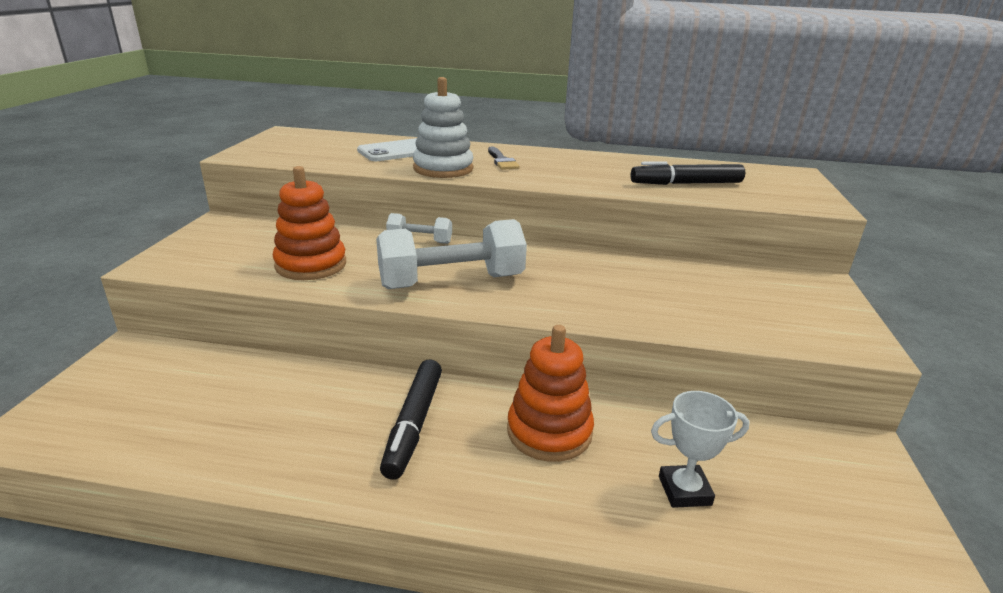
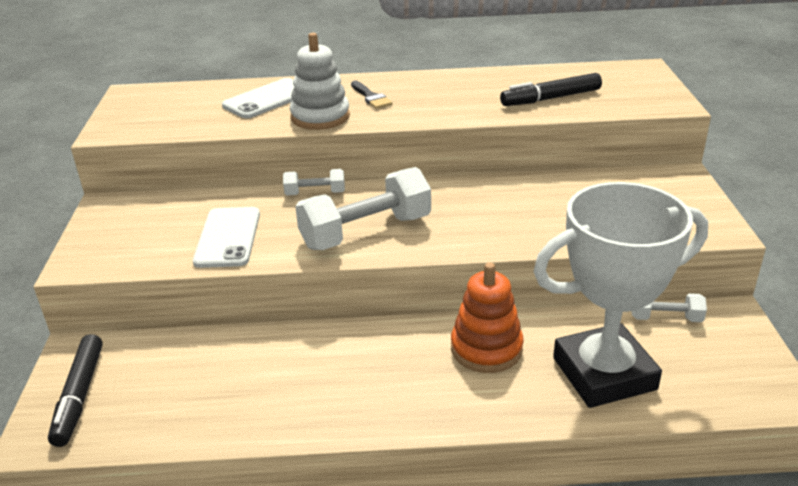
camera: 10 degrees left, 5 degrees up
(311, 265) = (227, 237): orange stacking toy -> white phone
(414, 424) = (373, 365): black marker -> black marker (79, 396)
(684, 490) = (604, 373): white trophy -> white trophy, size x2.33
(778, 438) = (665, 318): none -> white dumbbell

